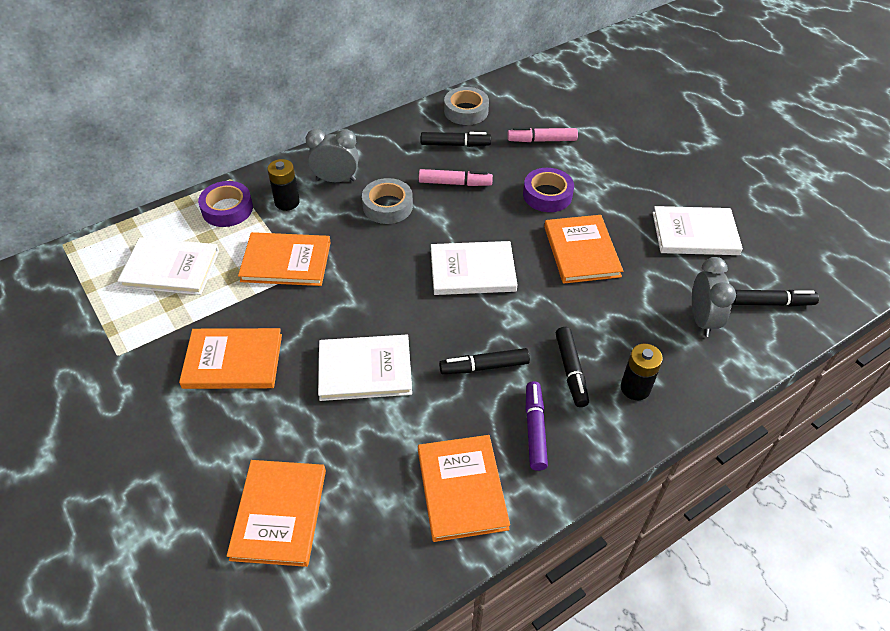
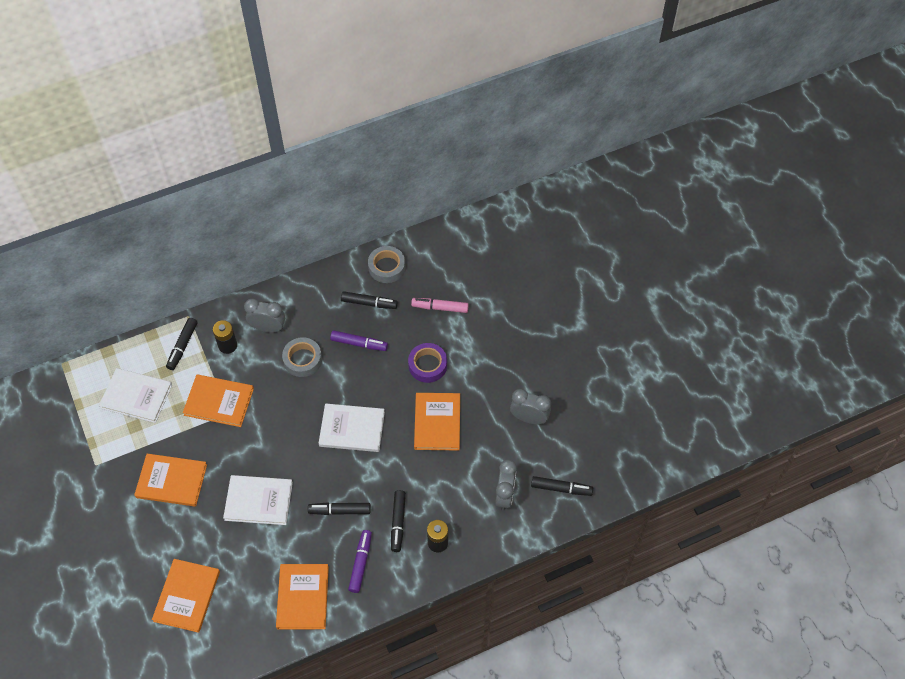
camera: 10 degrees right, 10 degrees up
(227, 209) = (182, 346): purple tape -> black marker
(455, 183) = (359, 344): pink marker -> purple marker
(695, 233) = (529, 418): white book -> grey clock

